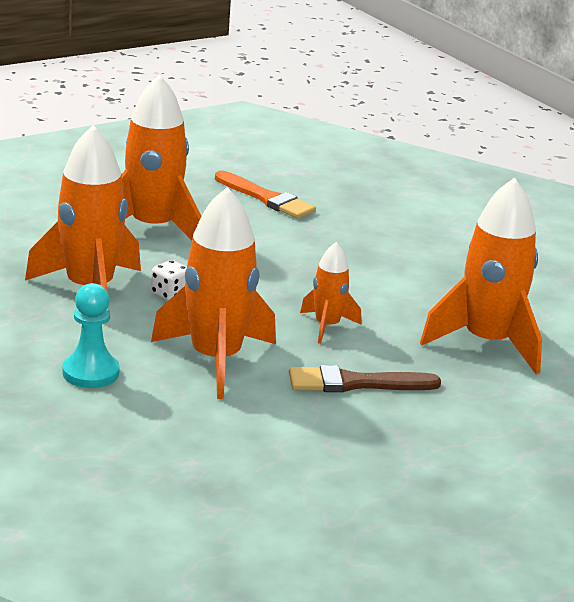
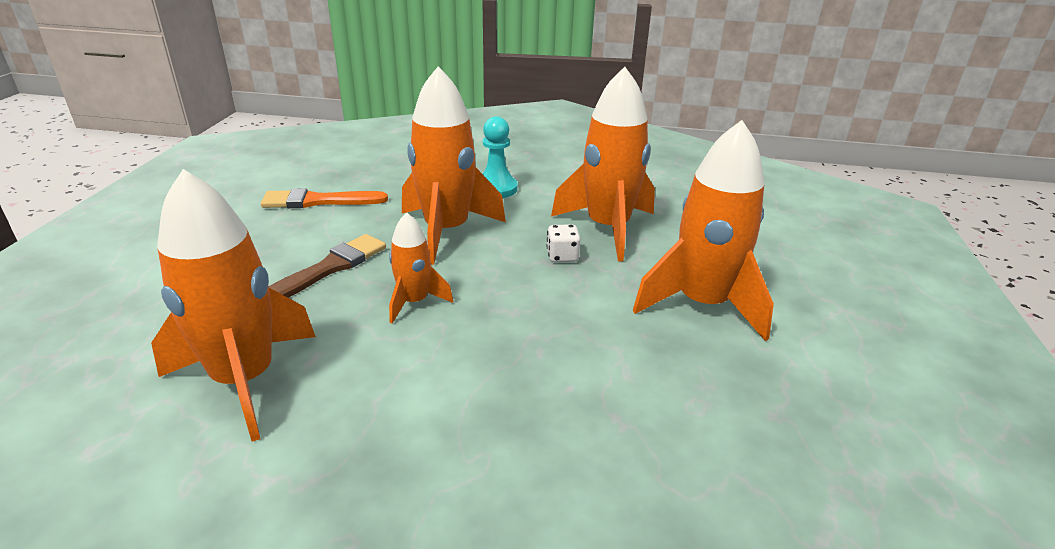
camera: 135 degrees right, 5 degrees up
(266, 198) = (735, 433): orange brush -> orange brush (318, 201)

